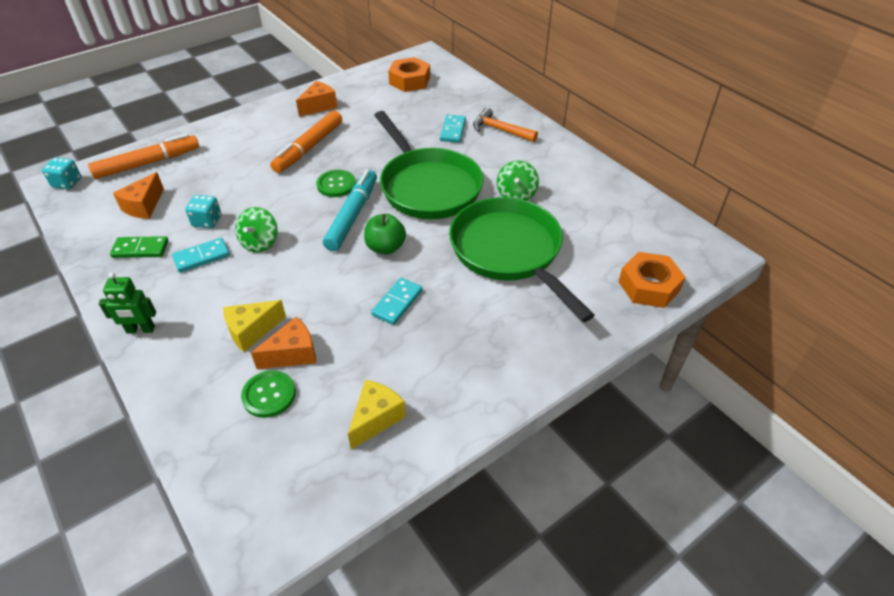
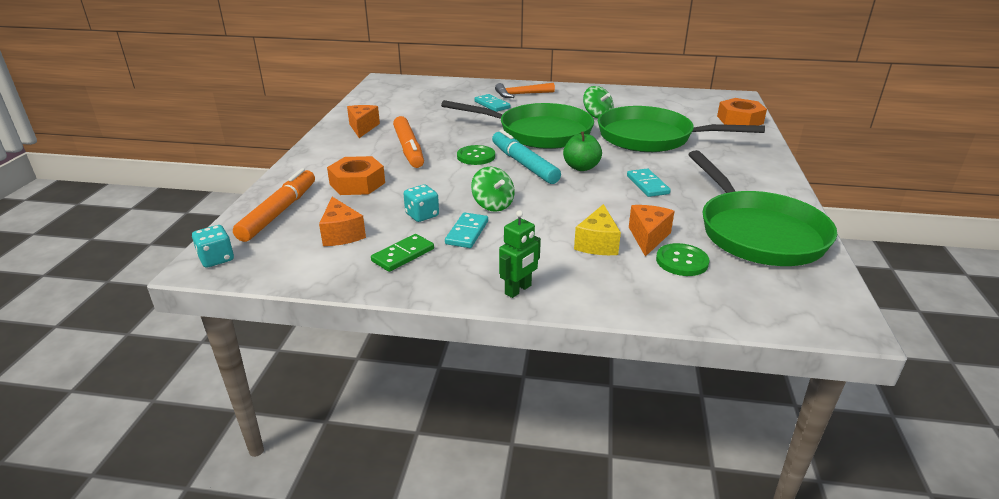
camera: 45 degrees left, 15 degrees down
(376, 418) = (757, 232): yellow cheese -> green pan
(409, 81) = (403, 94): orange nut -> orange nut (357, 183)

